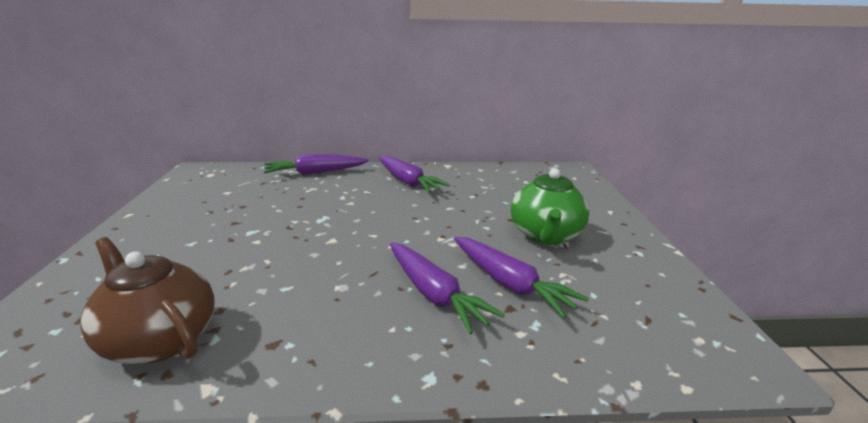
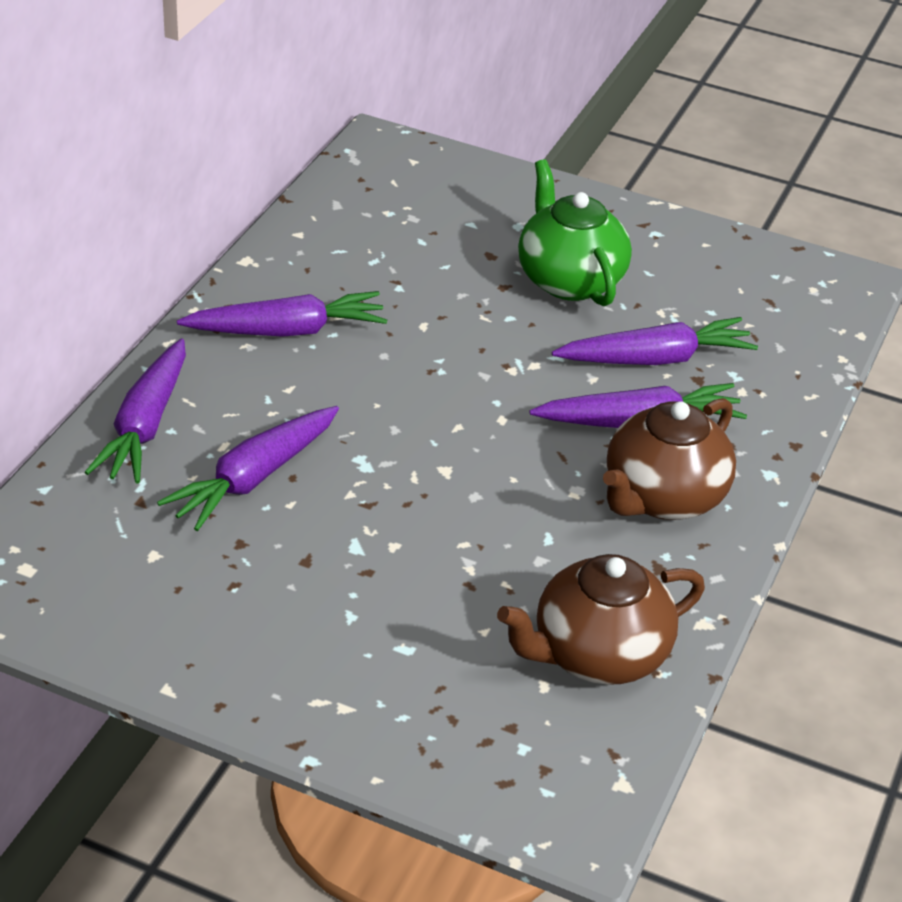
camera: 65 degrees left, 15 degrees up
(293, 198) = (254, 478): none -> purple carrot
(357, 325) = (662, 498): none -> brown teapot
(545, 235) = (569, 280): green teapot -> green teapot turned 150 degrees counterclockwise

